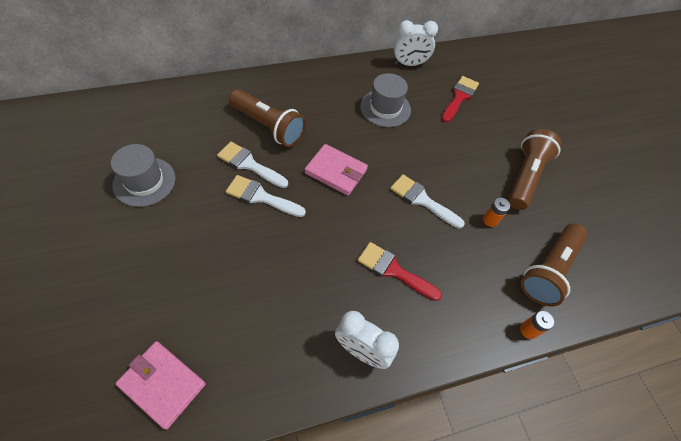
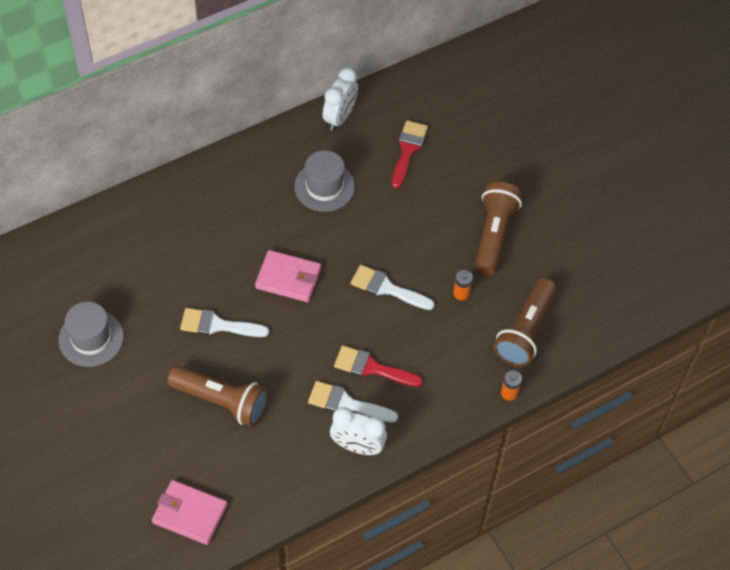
camera: 10 degrees left, 0 degrees up
(249, 164) = (193, 293): white brush -> white brush (346, 403)
(268, 126) = (199, 242): brown flashlight -> brown flashlight (221, 401)
(409, 64) = (340, 117): white clock -> white clock turned 45 degrees counterclockwise

